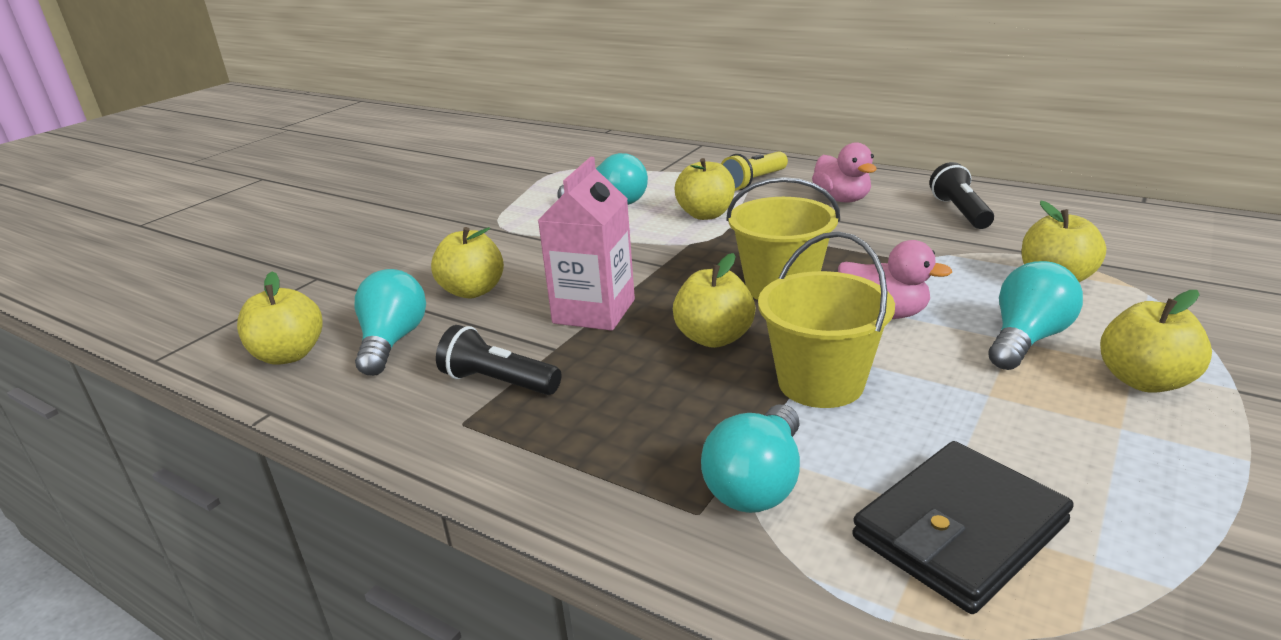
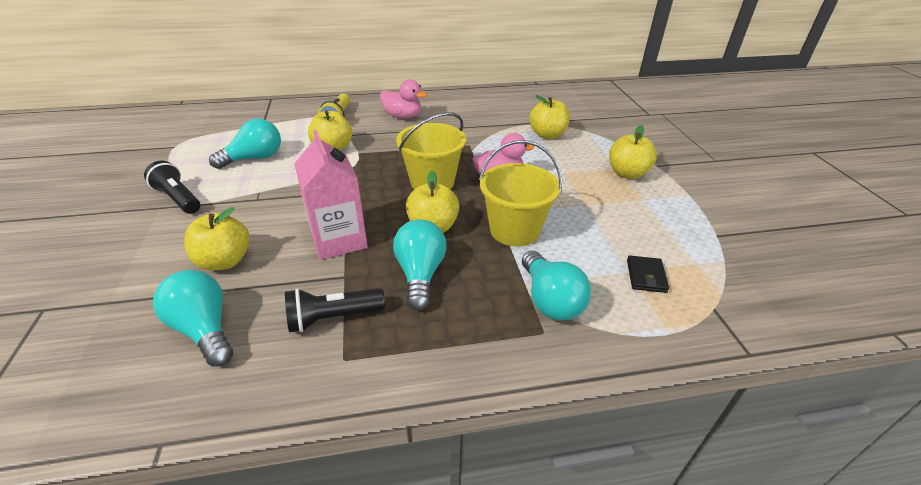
camera: 45 degrees left, 10 degrees up
(289, 355) = (111, 388): yellow apple -> none
(960, 212) = (469, 109): black flashlight -> black flashlight (178, 198)
(960, 531) = (646, 276): black wallet -> black wallet, size x0.48
(1026, 339) = (569, 170): turquoise light bulb -> turquoise light bulb (420, 274)

